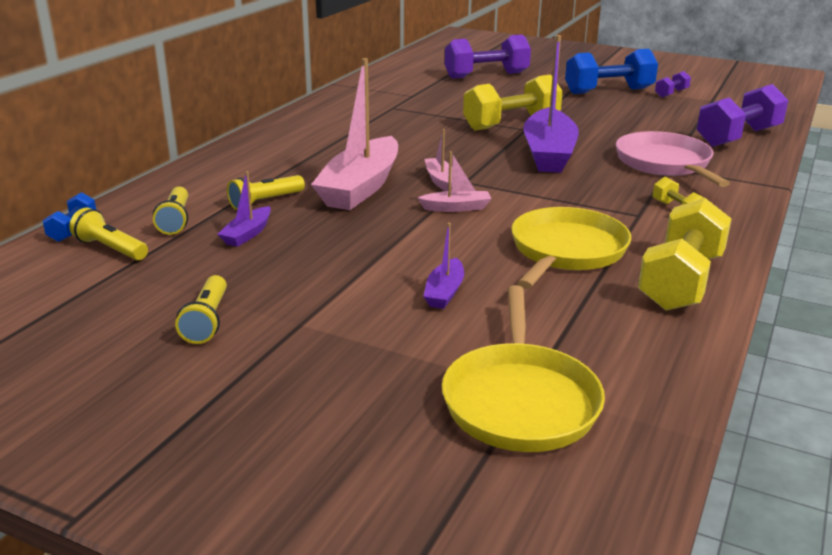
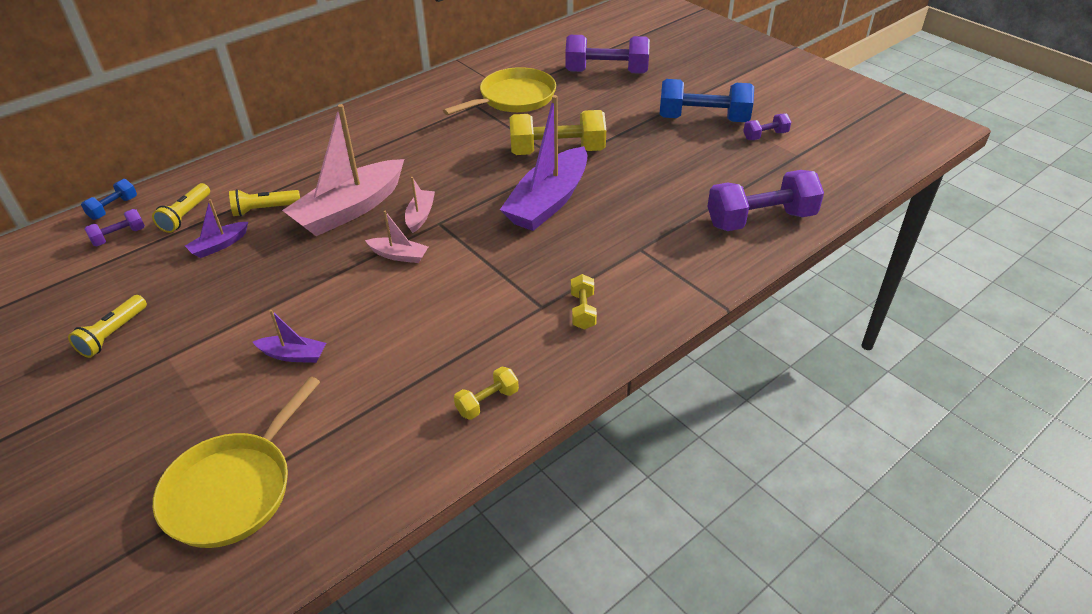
camera: 25 degrees right, 15 degrees up
(110, 248) = (119, 236): yellow flashlight -> purple dumbbell
(444, 292) = (293, 355): purple boat -> purple boat turned 120 degrees counterclockwise
(566, 251) = (432, 335): yellow pan -> yellow pan (514, 98)
(665, 164) = (642, 242): pink pan -> none
(680, 281) = (487, 402): yellow dumbbell -> yellow dumbbell, size x0.48

